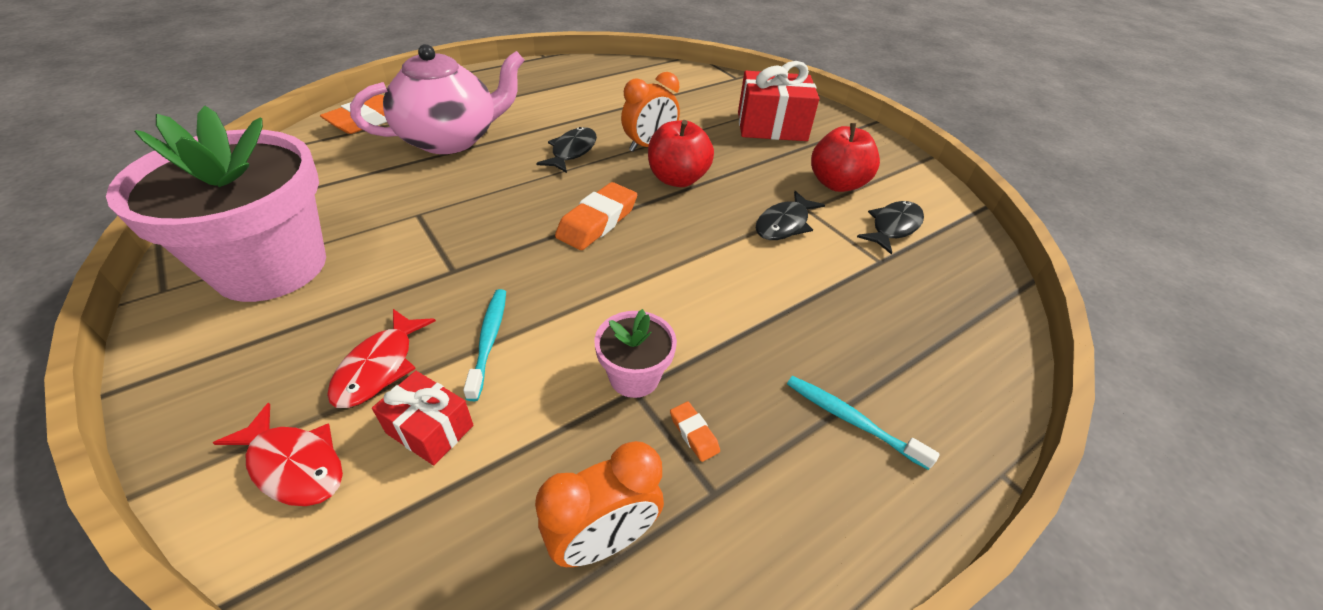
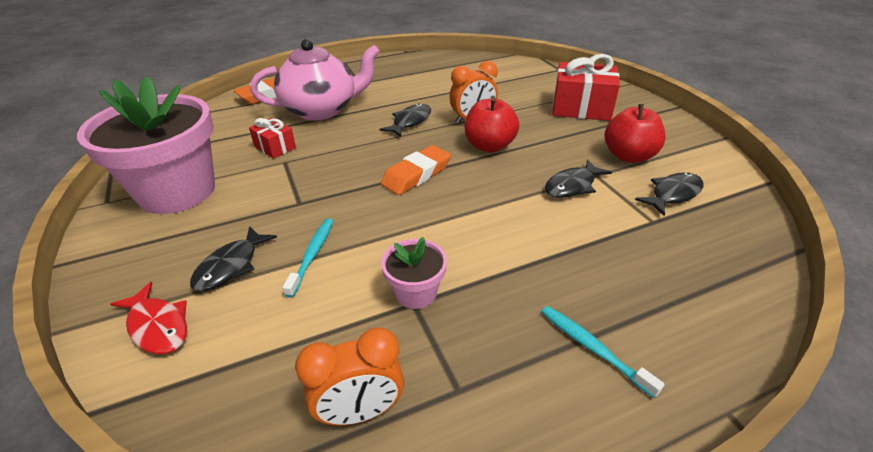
camera: 15 degrees right, 5 degrees down
(379, 367) = (231, 266): red fish -> black fish
(430, 429) = (254, 313): red gift -> red gift (275, 147)
(694, 433) = (453, 342): orange eraser -> none

